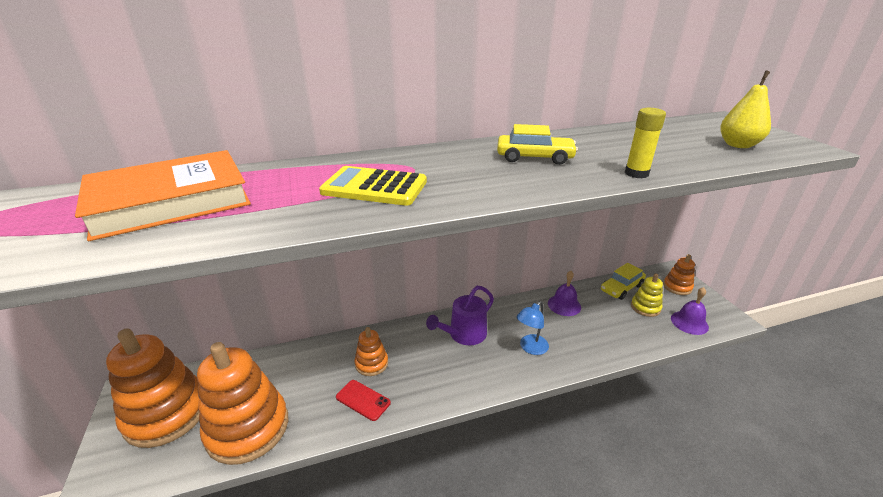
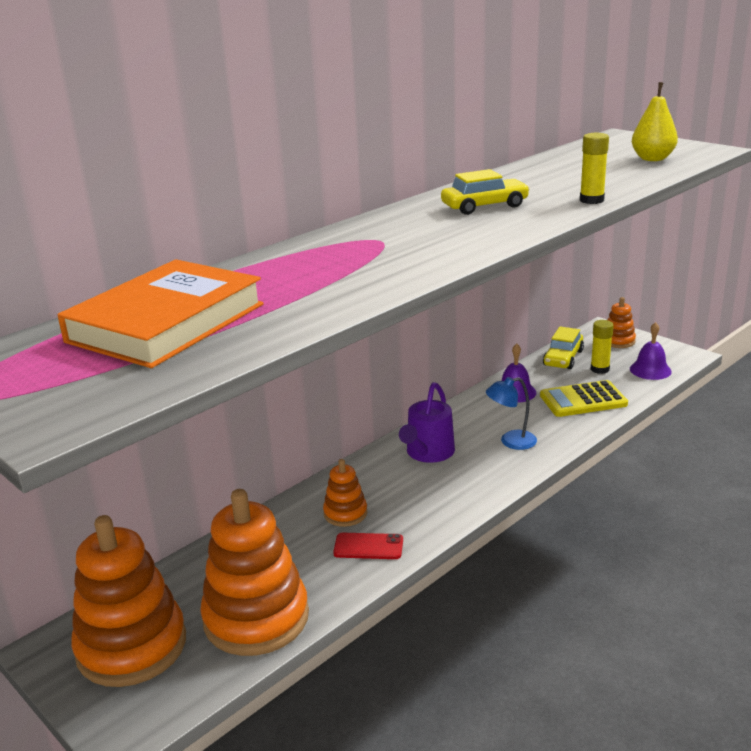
camera: 25 degrees left, 5 degrees down
(374, 187) = (366, 263): yellow calculator -> yellow calculator (583, 400)
(530, 348) = (511, 441): blue lamp -> blue lamp turned 60 degrees clockwise
(645, 307) = (599, 369): yellow stacking toy -> yellow glue stick

